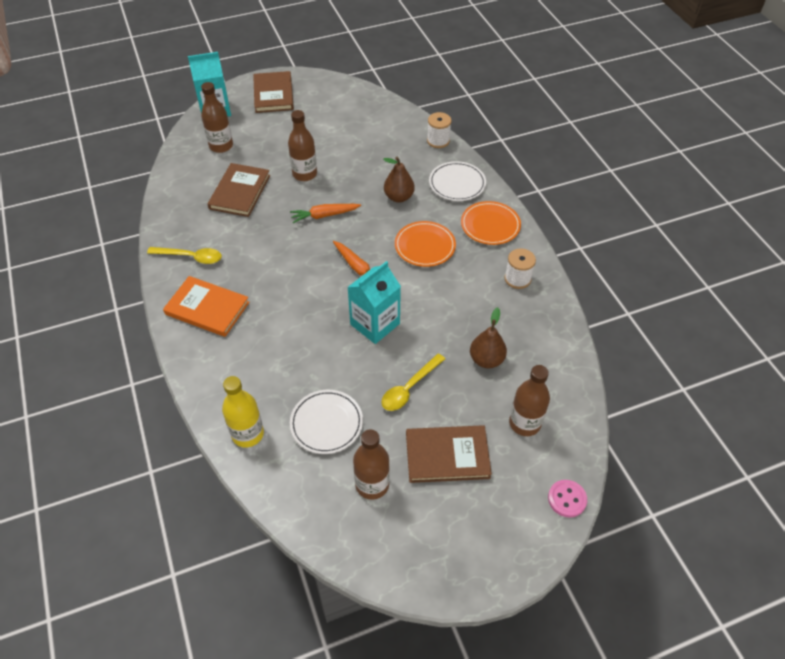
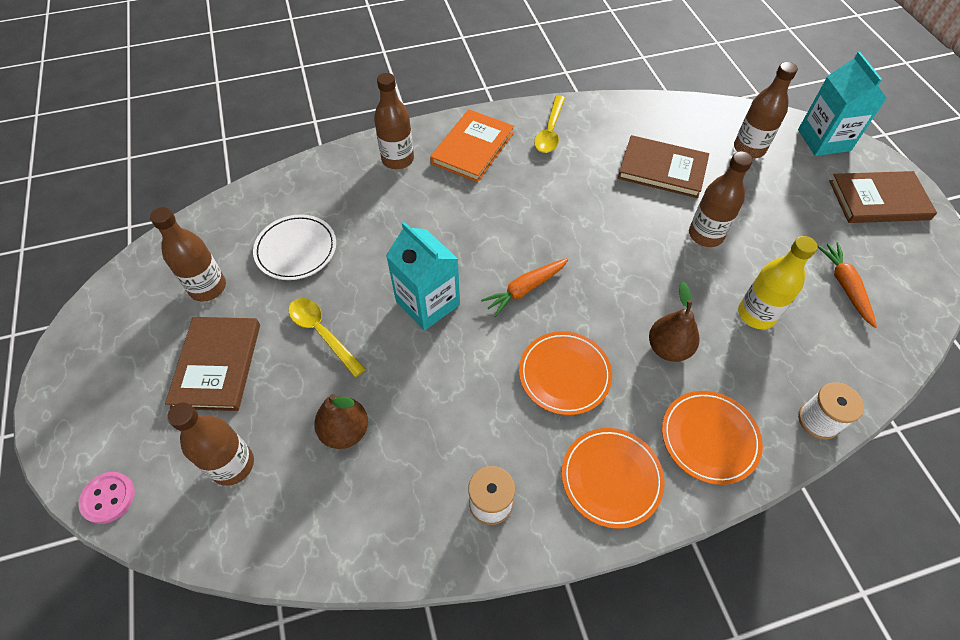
camera: 95 degrees right, 5 degrees up
(218, 362) = (398, 159): none -> brown bottle
(248, 434) = (302, 185): yellow bottle -> yellow bottle (756, 314)
(324, 215) = (623, 255): orange carrot -> orange carrot (845, 286)
(457, 184) = (709, 438): white plate -> orange plate

